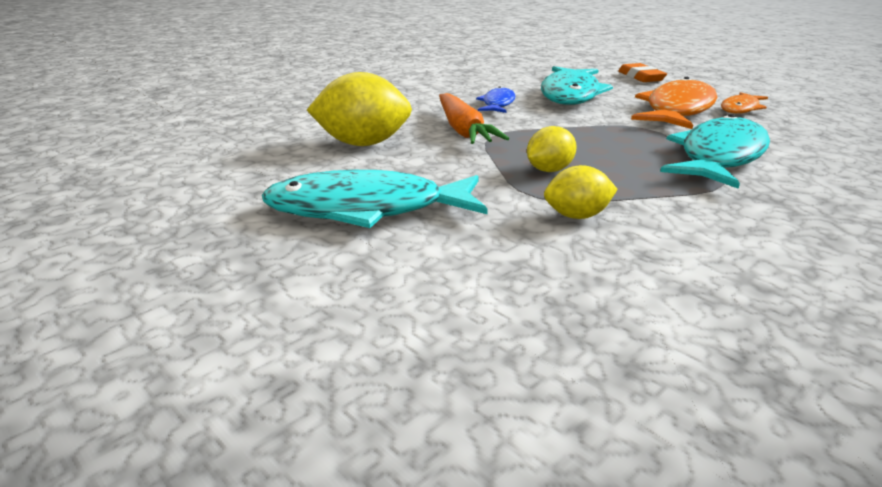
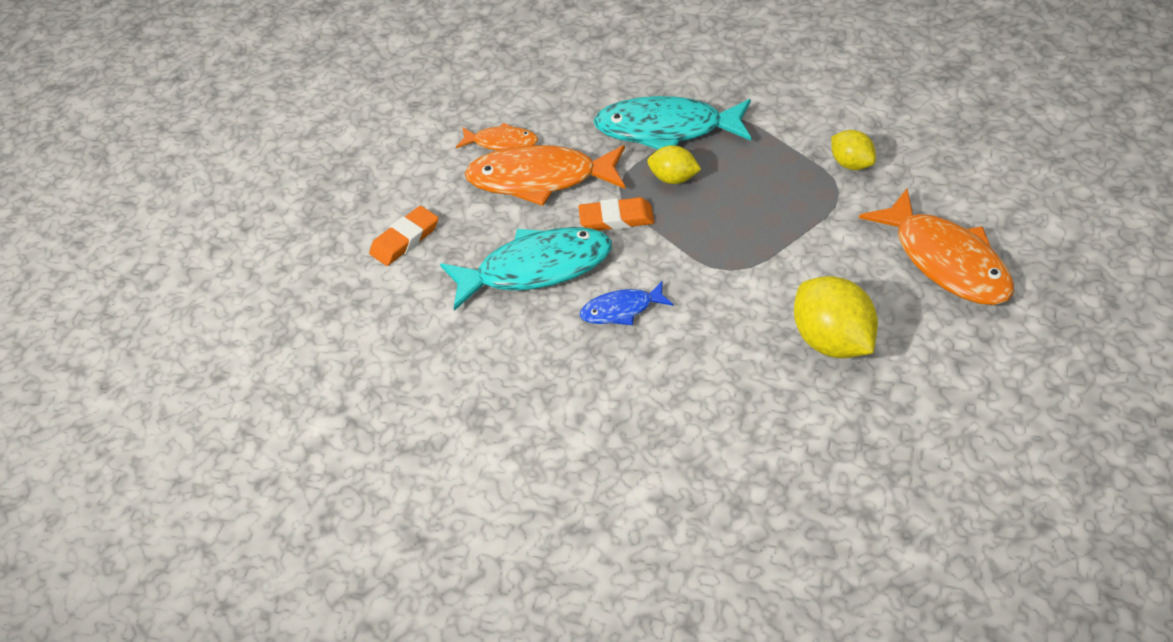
camera: 115 degrees left, 20 degrees up
(366, 209) = (946, 261): turquoise fish -> orange fish
(463, 130) = (733, 294): orange carrot -> none
(549, 170) = (783, 204): yellow lemon -> yellow lemon (674, 179)
(600, 119) = (616, 218): none -> orange eraser

